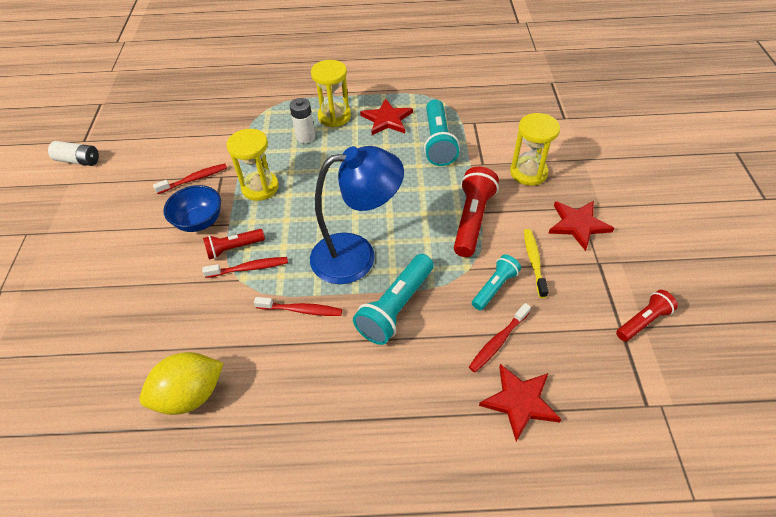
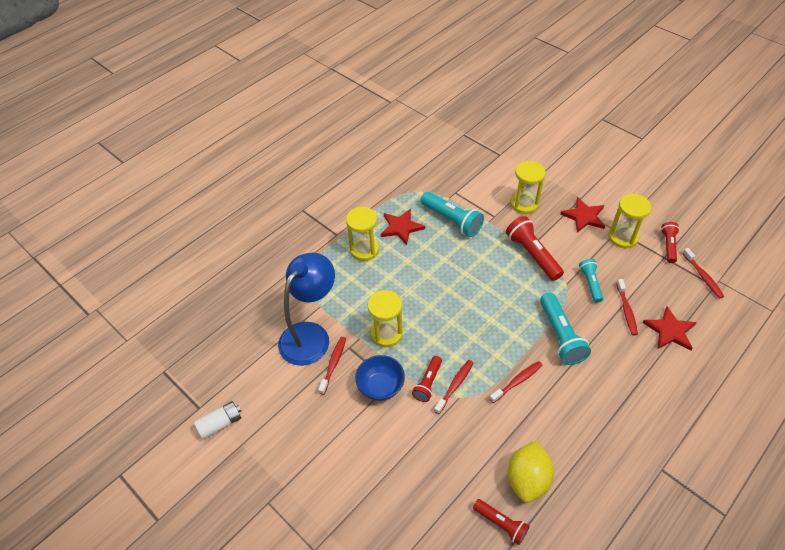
camera: 45 degrees left, 0 degrees up
(121, 406) = (501, 524): none -> red flashlight
(305, 137) = (366, 278): white battery -> none
(357, 255) = (502, 325): blue lamp -> blue lamp (310, 335)
(534, 261) = (589, 254): yellow toothbrush -> none
(596, 273) = (623, 237): none -> yellow hourglass
(644, 384) = (703, 276): none -> red toothbrush

